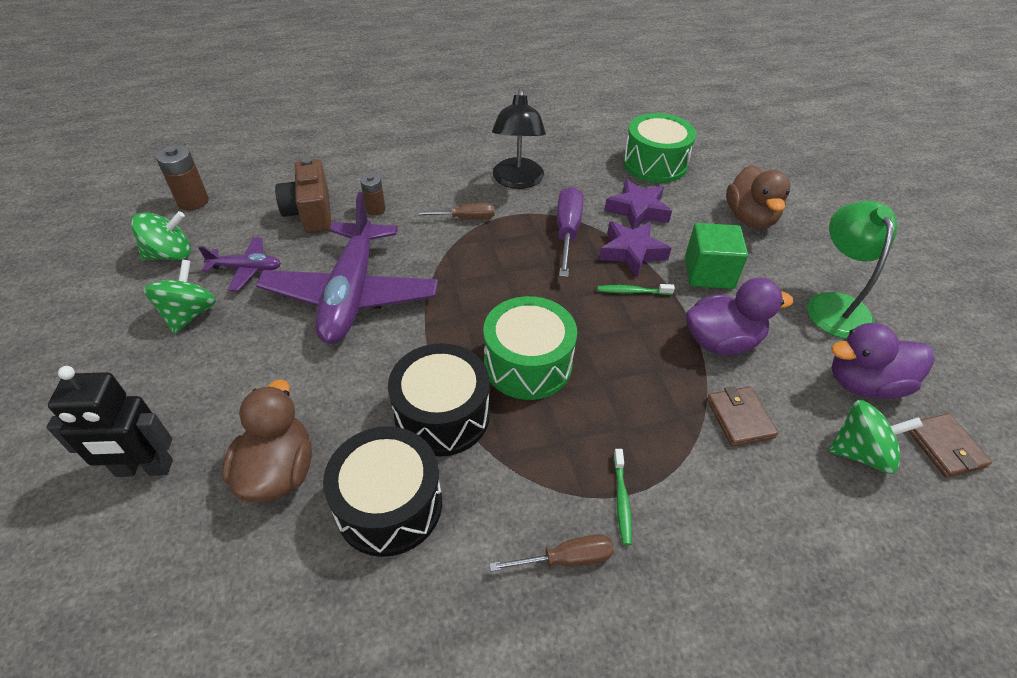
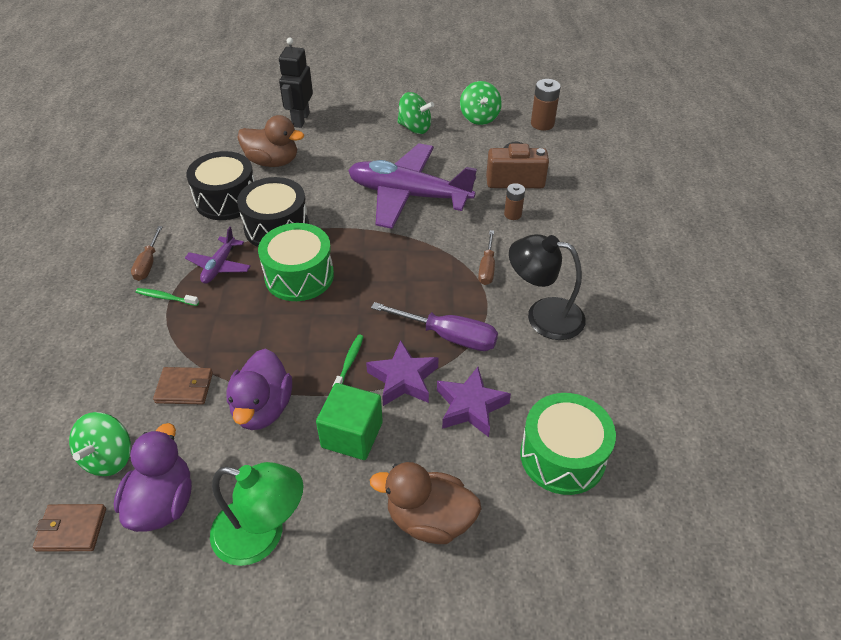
camera: 105 degrees right, 0 degrees up
(246, 269) = (453, 149): purple plane -> purple plane (219, 266)

